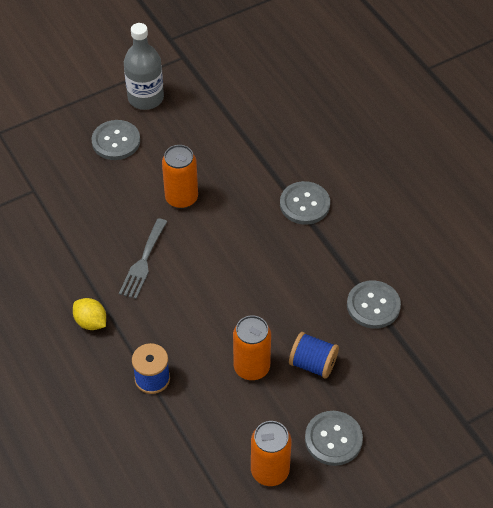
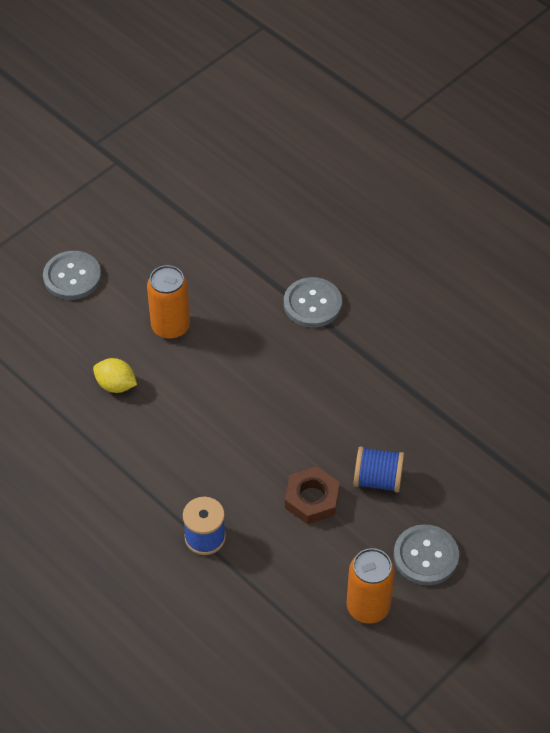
camera: 15 degrees left, 0 degrees up
(91, 322) = (114, 490): yellow lemon -> yellow lemon (116, 385)
(143, 262) = (151, 409): grey fork -> none
(145, 98) = (90, 219): grey bottle -> none
(251, 367) = (312, 499): orange can -> brown nut
(373, 305) = (423, 401): grey button -> none

